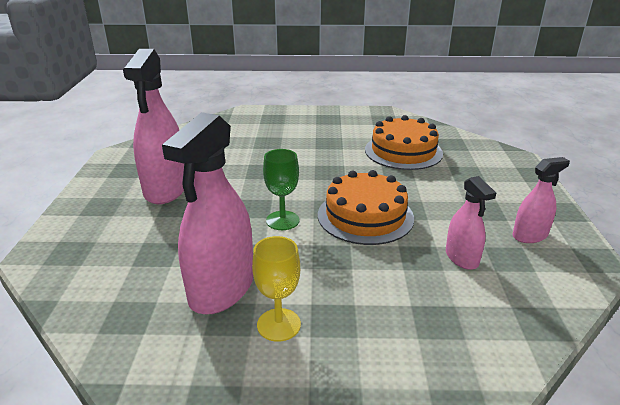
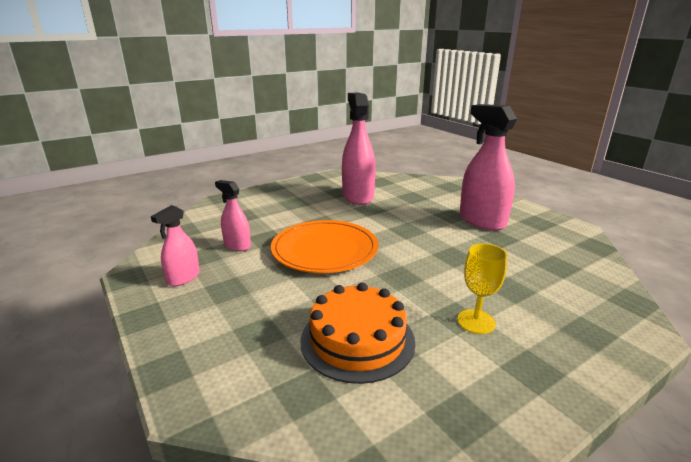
camera: 145 degrees right, 5 degrees down
(279, 325) = (316, 195): yellow goblet -> yellow goblet (476, 321)
(282, 220) = (376, 229): green goblet -> none
(365, 216) = (324, 250): orange cake -> orange plate

